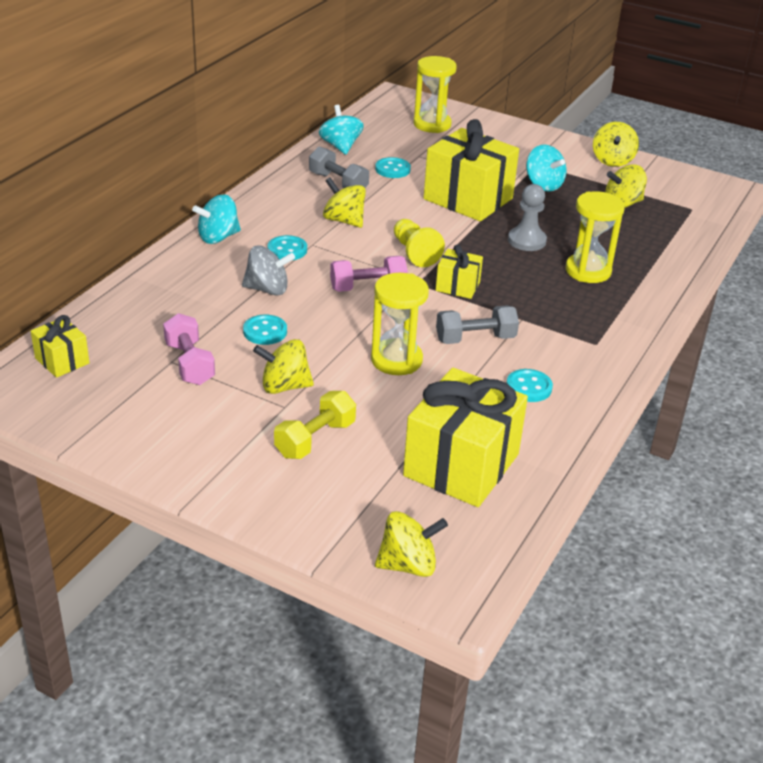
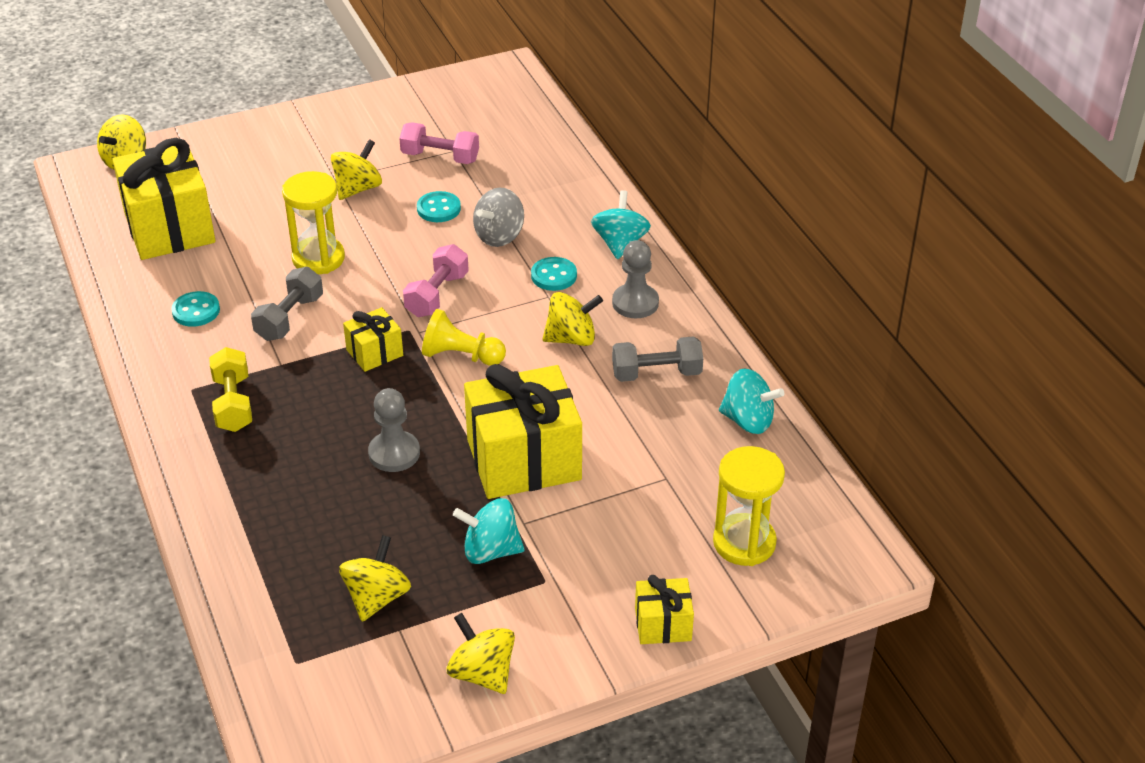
camera: 130 degrees right, 5 degrees up
(62, 361) = (511, 105): yellow gift -> yellow gift (663, 624)
(278, 211) = (635, 303): none -> grey pawn
(315, 439) = (283, 177): yellow dumbbell -> yellow dumbbell (233, 404)
(392, 169) = (650, 435): turquoise button -> none
(588, 271) = (292, 464): yellow hourglass -> none

